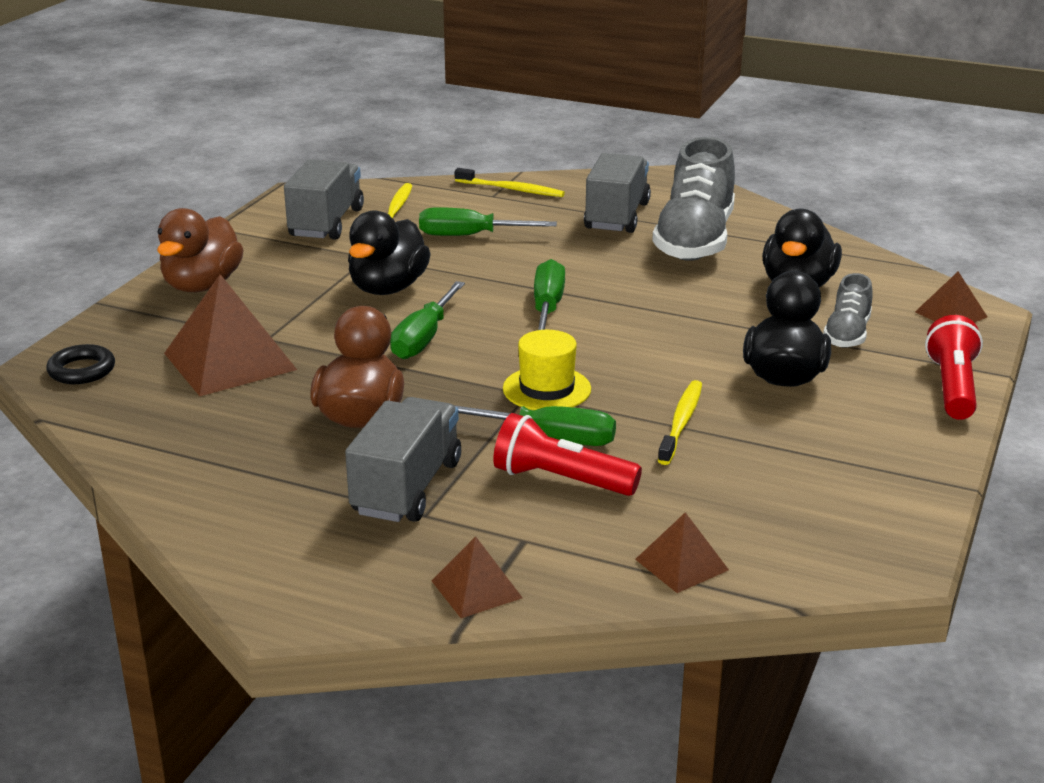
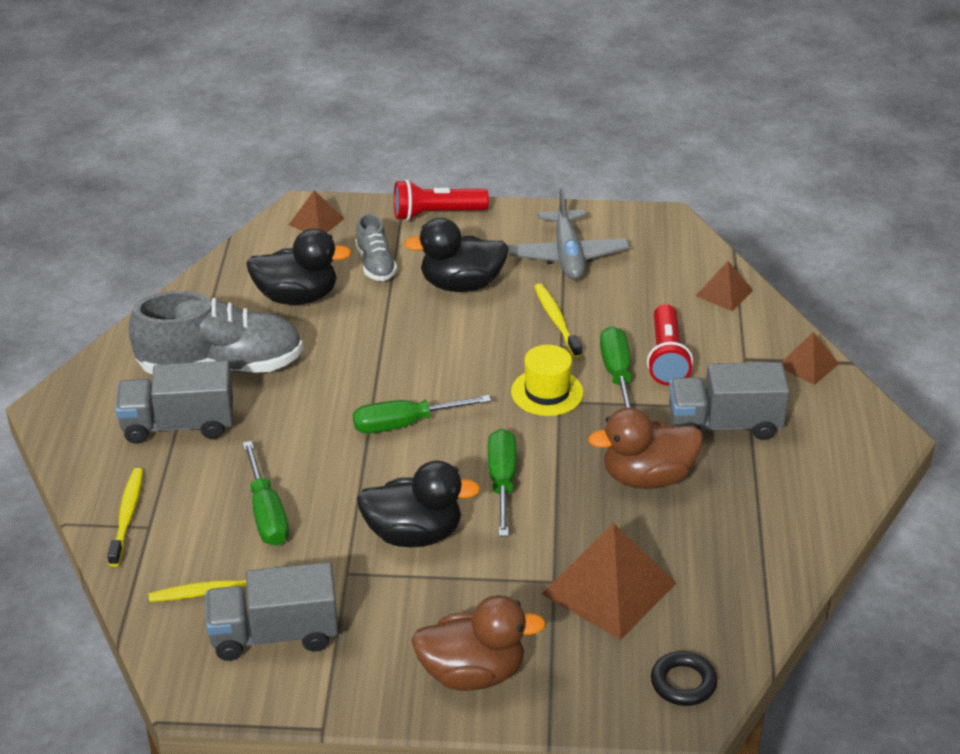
camera: 110 degrees left, 10 degrees up
(423, 339) = (502, 481): green screwdriver -> green screwdriver turned 90 degrees counterclockwise
(681, 422) = (556, 320): yellow toothbrush -> yellow toothbrush turned 75 degrees clockwise
(823, 459) = (568, 256): none -> grey plane
(847, 334) = (375, 264): grey shoe -> grey shoe turned 75 degrees clockwise

